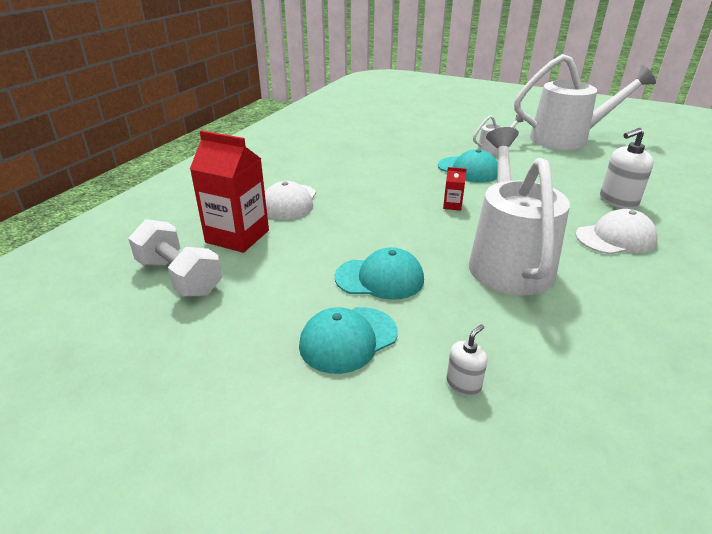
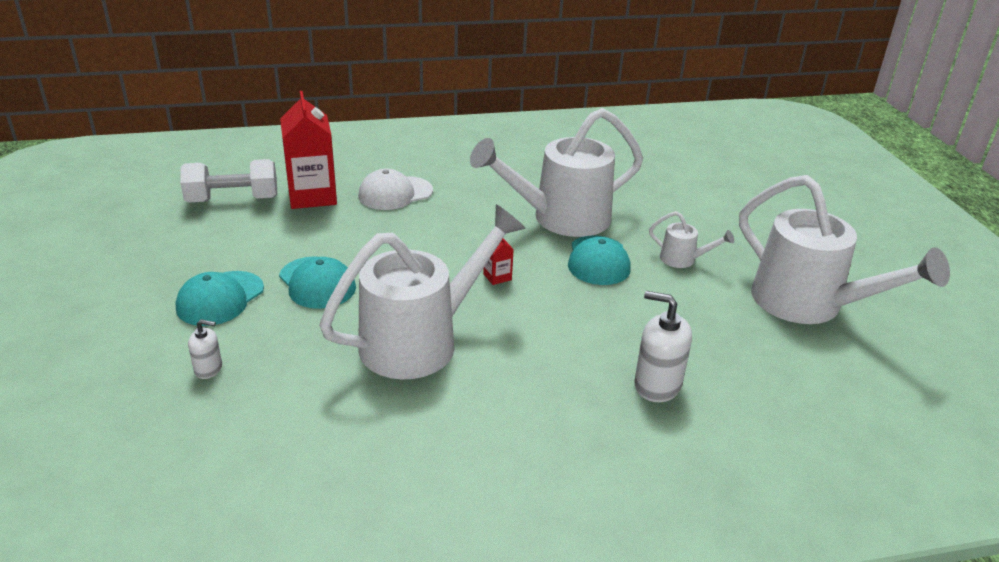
camera: 50 degrees right, 0 degrees up
(179, 277) = (233, 200): white dumbbell -> white dumbbell turned 75 degrees clockwise
(348, 339) = (220, 299): turquoise cap -> turquoise cap turned 75 degrees counterclockwise
(405, 162) = (560, 218): none -> white watering can
(615, 238) = (552, 401): white cap -> none

